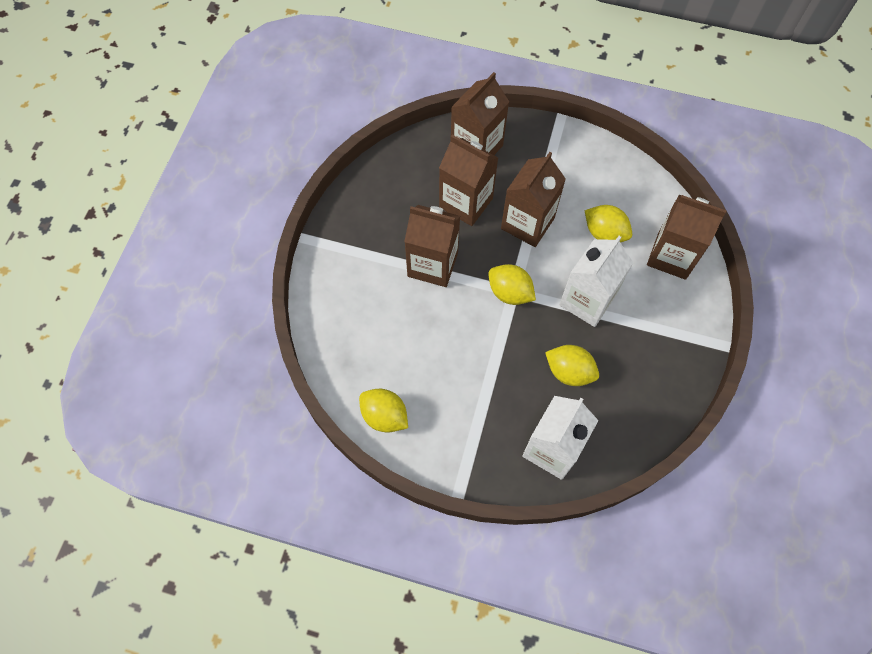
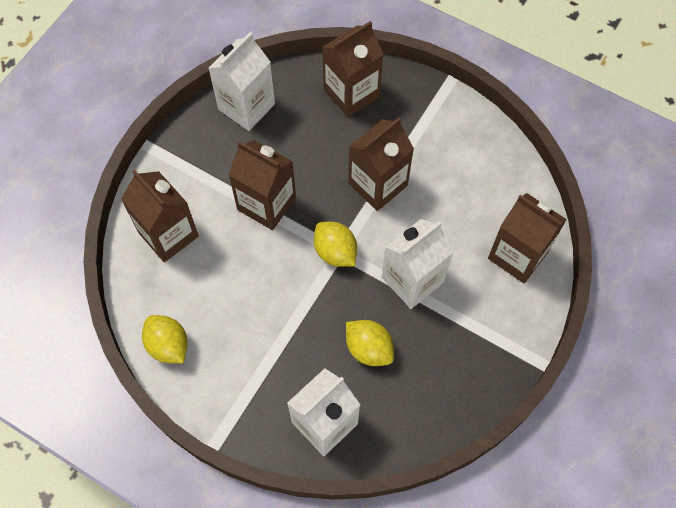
camera: 15 degrees right, 0 degrees up
(385, 181) = (246, 106): none -> white carton
(466, 203) = (321, 148): brown carton -> brown carton (168, 234)
(604, 233) = (455, 214): yellow lemon -> none

